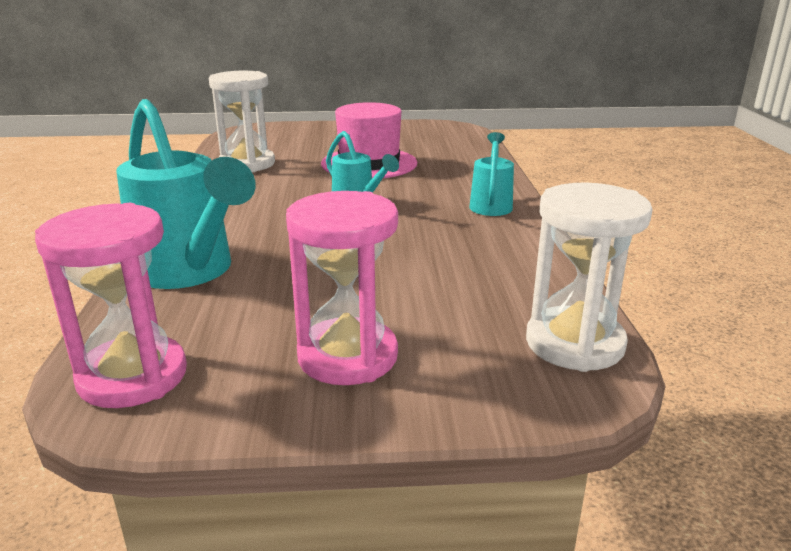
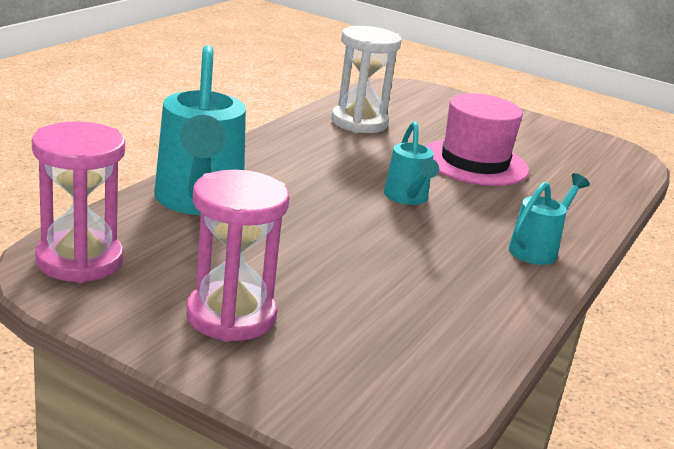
camera: 30 degrees right, 0 degrees up
(574, 343) = (422, 395): white hourglass -> none

